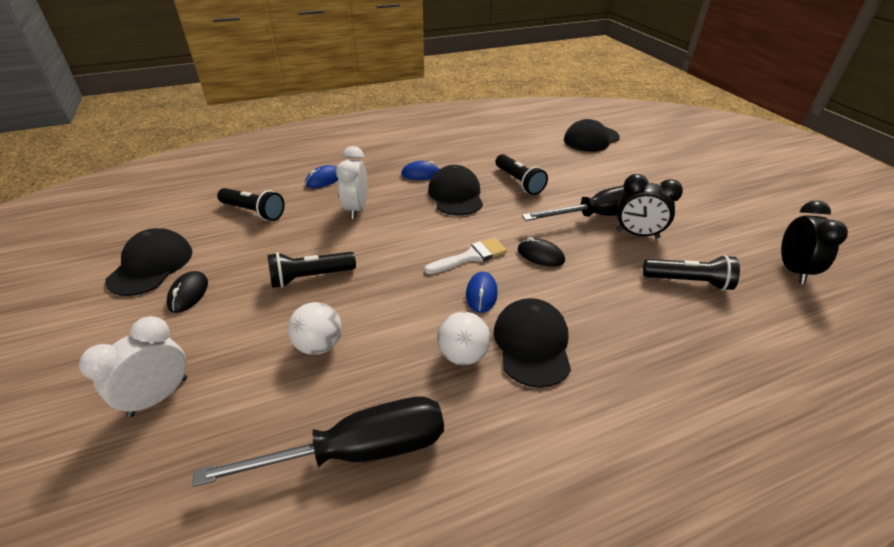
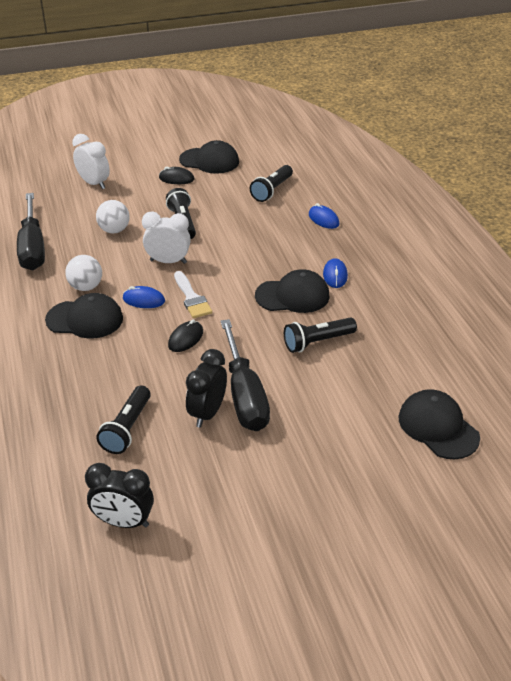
camera: 95 degrees right, 0 degrees up
(356, 209) = (271, 238): white clock -> white clock (168, 262)

